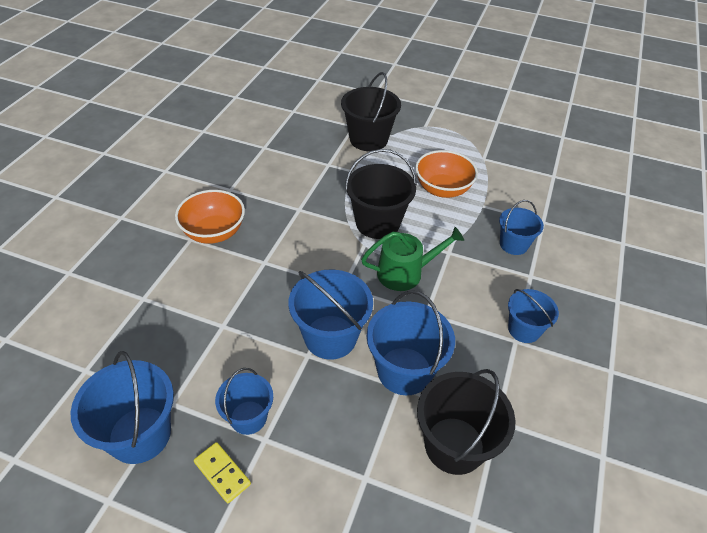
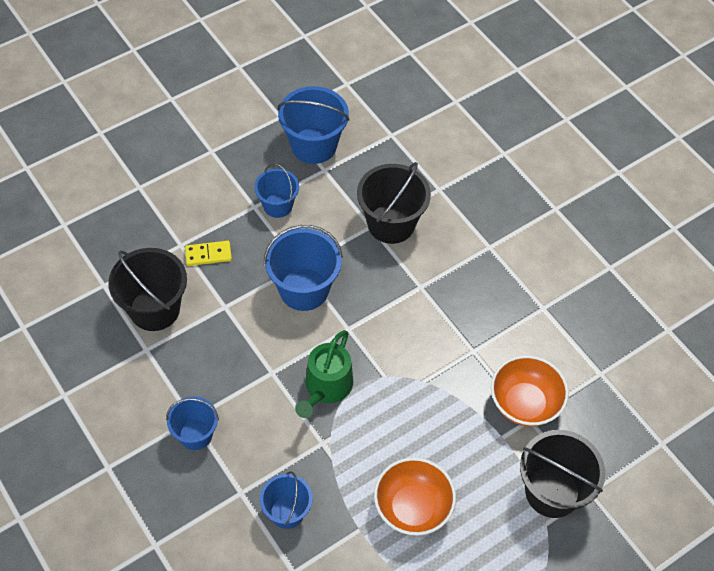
camera: 125 degrees right, 10 degrees up
(214, 232) = (486, 267): orange bowl -> orange bowl (524, 403)
(222, 473) = (250, 175): yellow domino -> yellow domino (208, 254)
(377, 223) = (405, 407): black bucket -> black bucket (391, 224)
(404, 371) = (234, 319): blue bucket -> none

